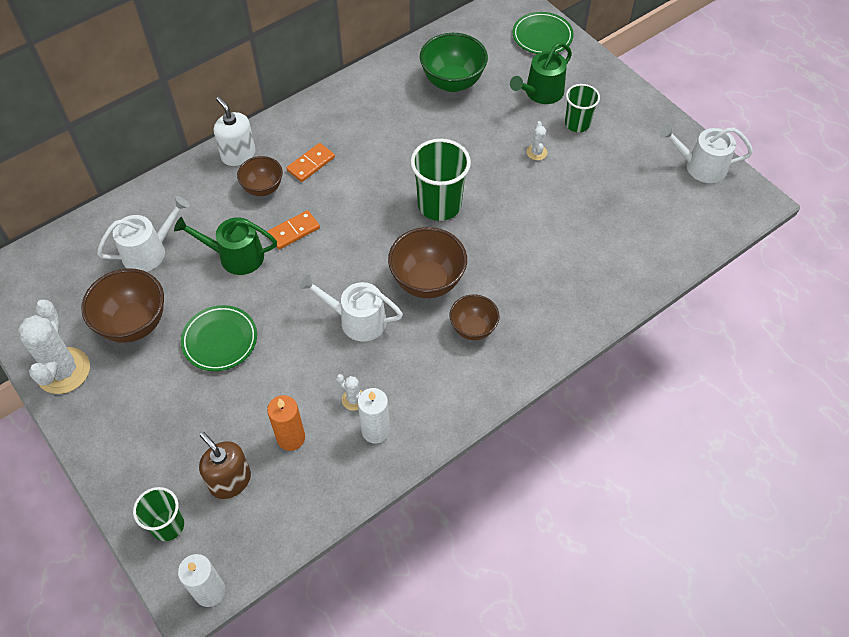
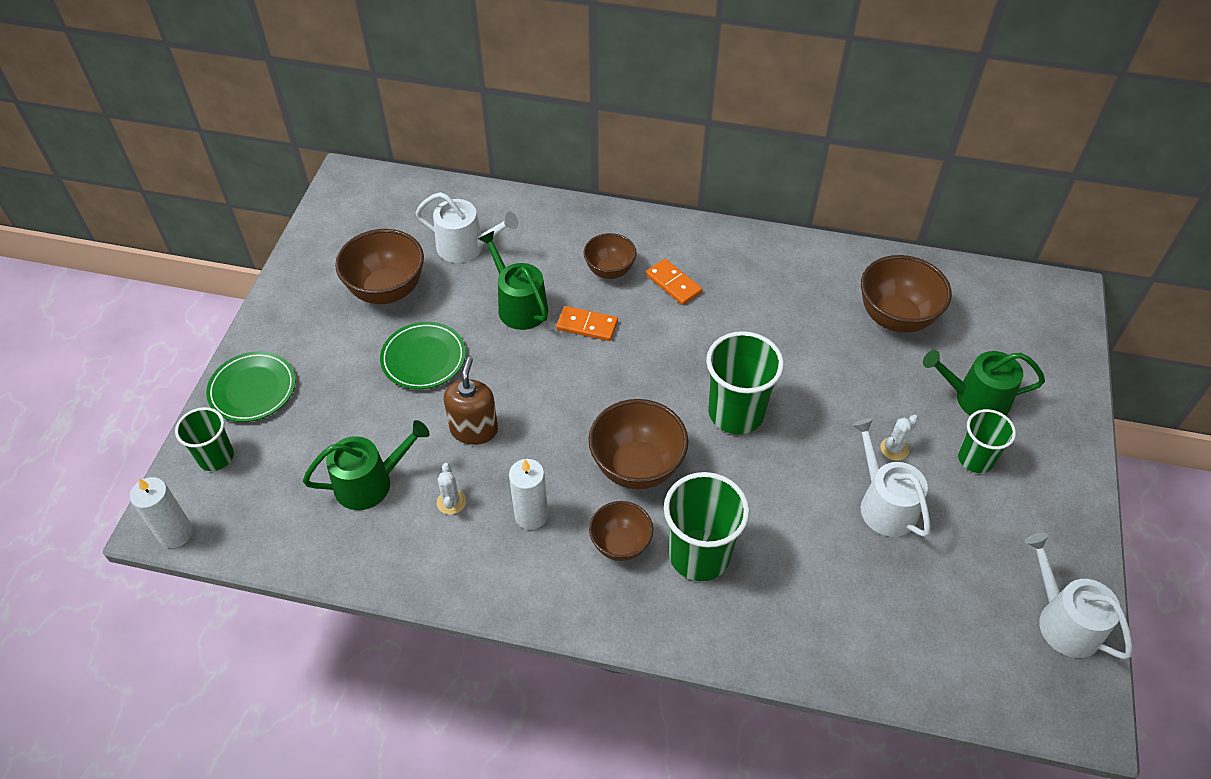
camera: 50 degrees right, 5 degrees down
(63, 371) = (303, 281): white cactus -> none
(230, 480) = (292, 469): brown soap dispenser -> brown soap dispenser (474, 429)
(238, 155) = (626, 228): white soap dispenser -> none
(291, 438) = (370, 482): orange candle -> green watering can
(311, 164) = (673, 284): orange domino -> orange domino turned 45 degrees clockwise
(357, 320) = (539, 442): white watering can -> white watering can (884, 504)
(375, 431) = (433, 544): white candle -> white candle (531, 515)
(452, 82) = (895, 318): green bowl -> brown bowl
(517, 294) = (699, 555): none -> green cup
(542, 36) = (1051, 348): green plate -> green plate (253, 390)

